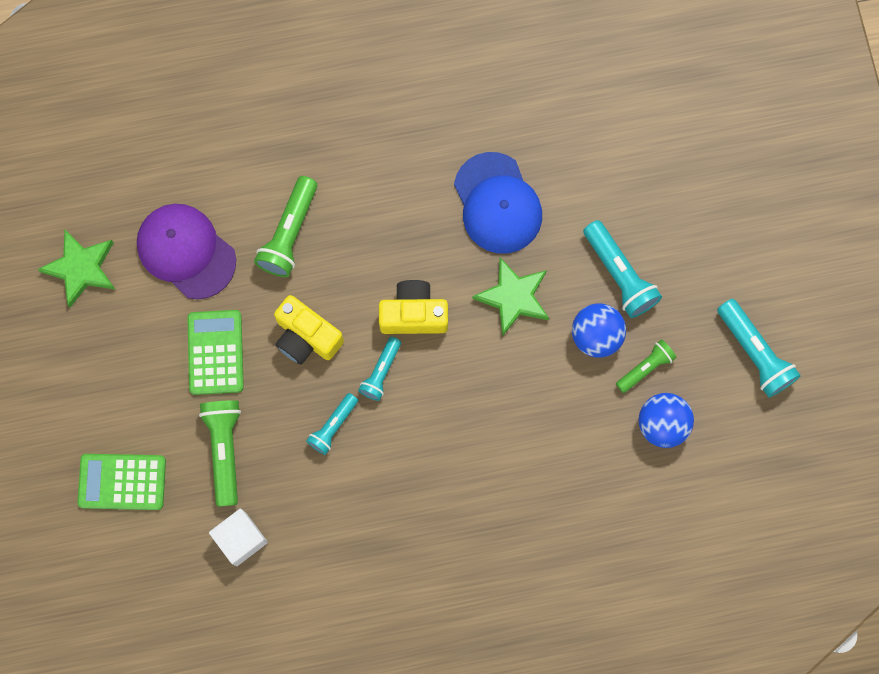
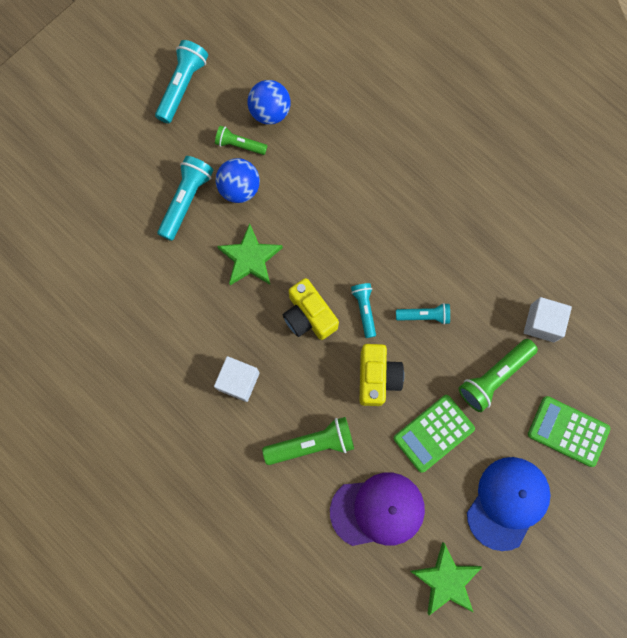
camera: 125 degrees left, 0 degrees up
(122, 482) = (568, 431): green calculator -> green calculator turned 150 degrees clockwise
(186, 251) = (378, 510): purple cap -> purple cap turned 105 degrees counterclockwise
(381, 372) = (364, 310): turquoise flashlight -> turquoise flashlight turned 90 degrees counterclockwise
(397, 206) = (238, 381): none -> white cube
(497, 203) = (189, 313): blue cap -> blue cap (507, 502)

